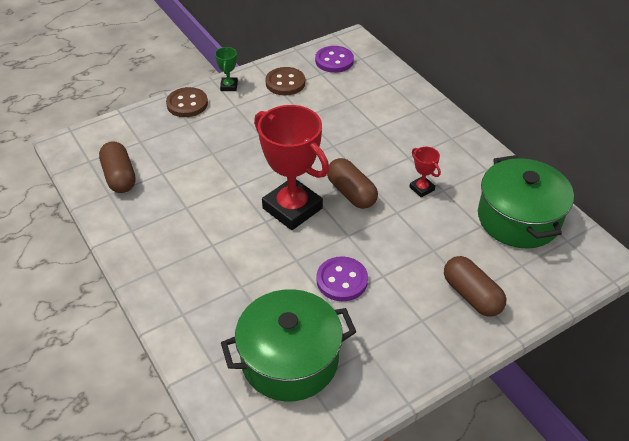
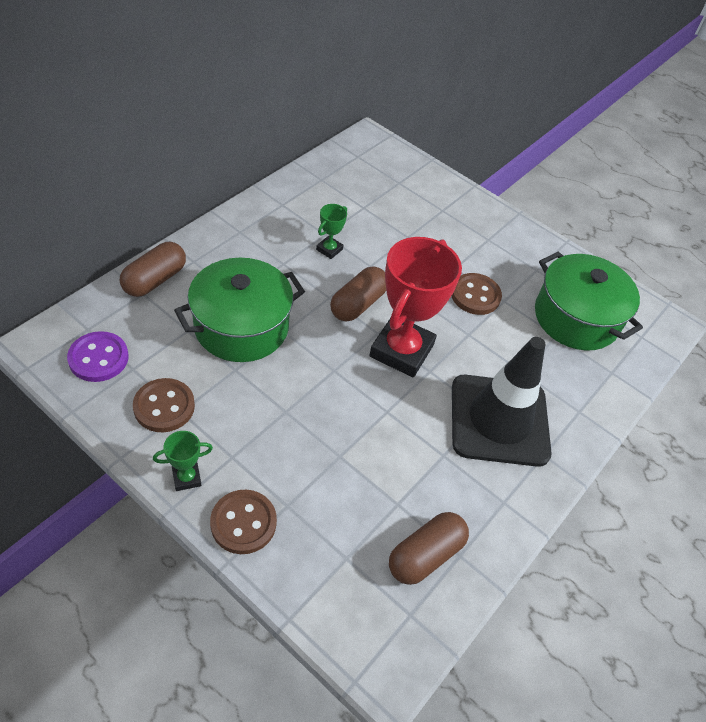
camera: 115 degrees left, 5 degrees up
(200, 251) = (499, 420): none -> black traffic cone
(342, 280) = (475, 295): purple button -> brown button
(422, 188) = (329, 249): red trophy -> green trophy
(471, 295) = (447, 211): brown capsule -> brown capsule (155, 280)
(518, 219) = (344, 183): green pot -> green pot (241, 326)

